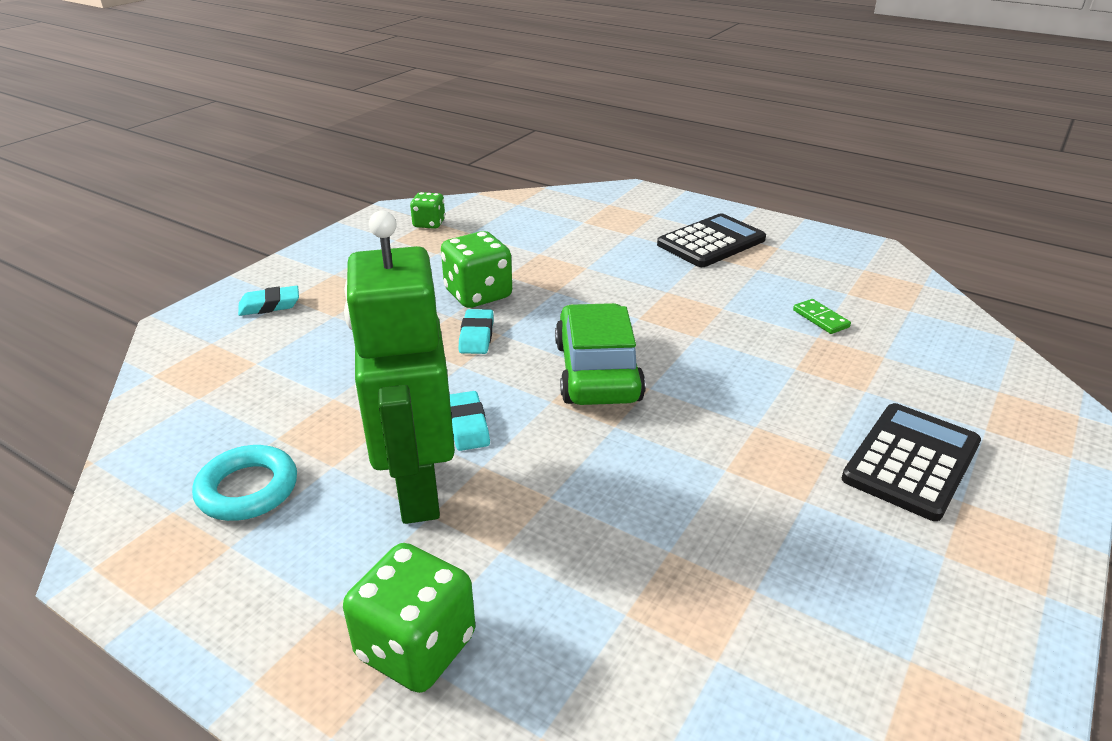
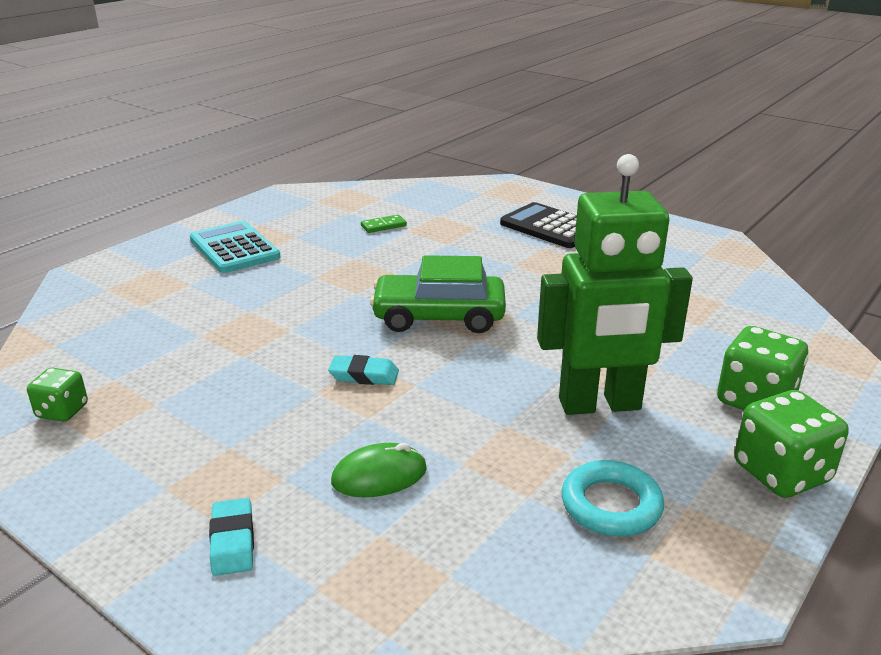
camera: 85 degrees left, 5 degrees down
(325, 356) = (379, 476): none -> green mouse
(467, 425) = (512, 380): turquoise eraser -> none
(478, 294) = (278, 374): green dice -> green dice (781, 473)
(711, 242) = (234, 248): black calculator -> turquoise calculator

